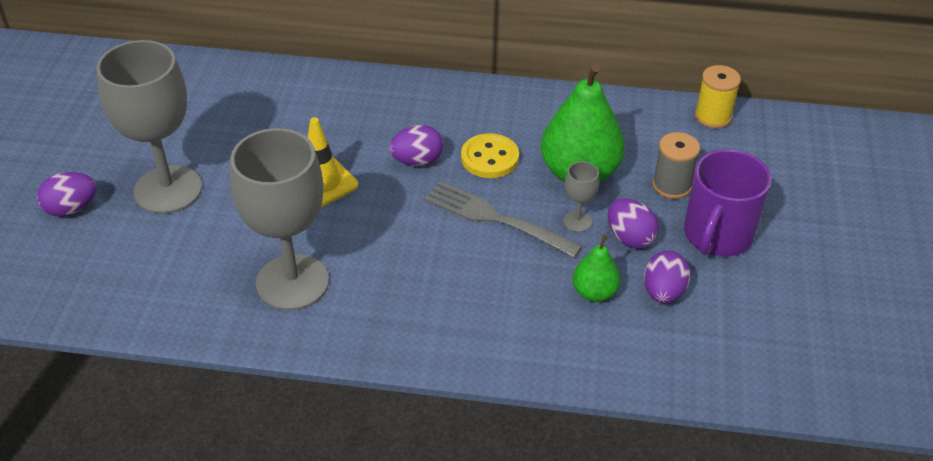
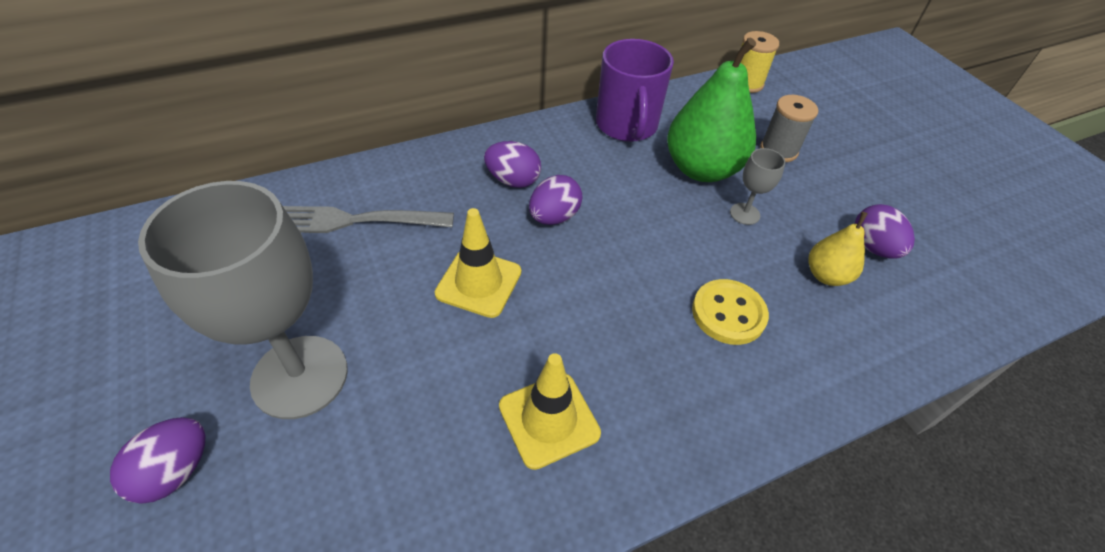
camera: 35 degrees left, 5 degrees up
(292, 282) = (549, 419): grey goblet -> yellow traffic cone
(489, 158) = (616, 186): yellow button -> yellow button (728, 313)
(497, 219) = (679, 243): grey fork -> grey fork (354, 220)
(594, 293) = (826, 275): green pear -> yellow pear
(630, 238) = (798, 210): purple egg -> purple egg (513, 180)
(717, 235) = (853, 178): purple mug -> purple mug (626, 125)

